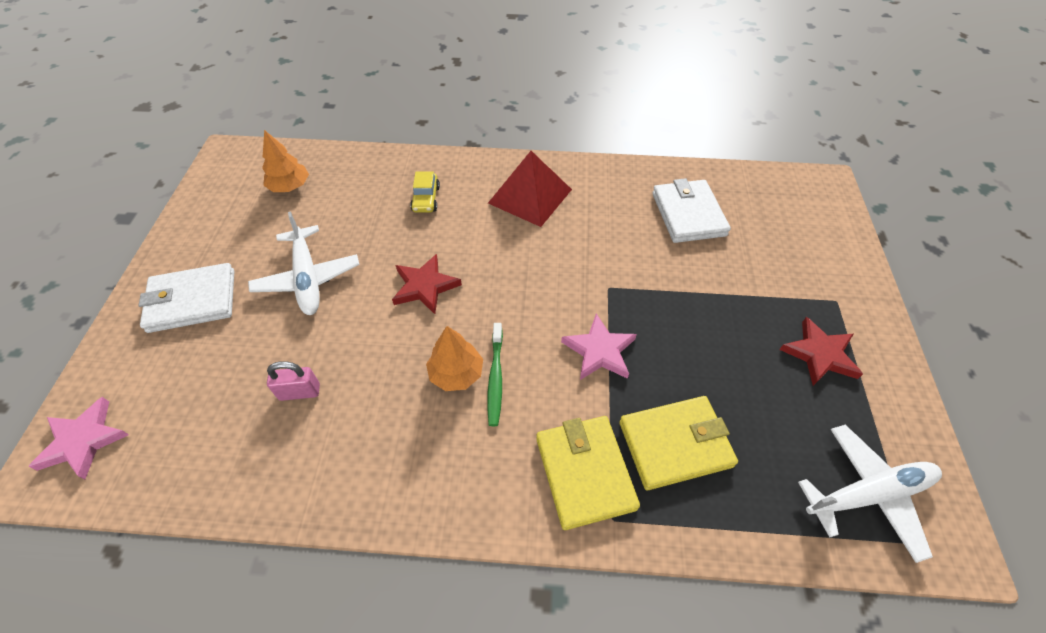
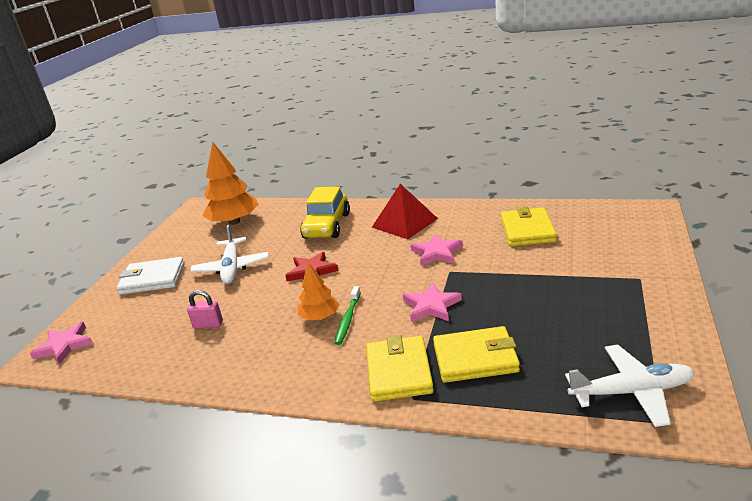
camera: 15 degrees right, 25 degrees down
(290, 186) = (234, 222): orange tree -> orange tree, size x1.75
(426, 199) = (327, 226): yellow car -> yellow car, size x1.96
(584, 253) = (437, 253): none -> pink star
(688, 214) = (527, 230): white wallet -> yellow wallet
(819, 354) = (614, 309): red star -> none

